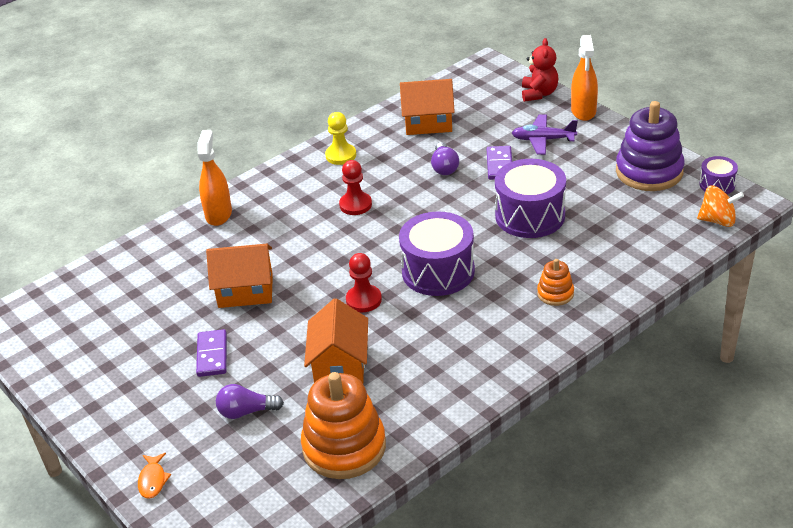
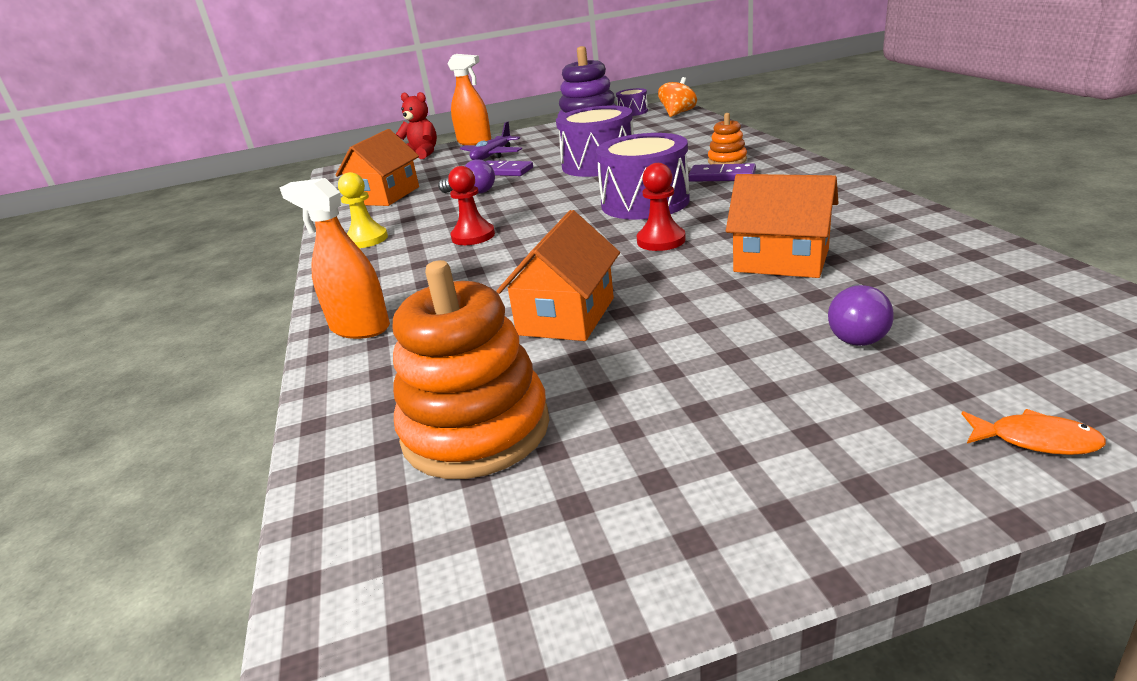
camera: 65 degrees left, 10 degrees down
(212, 355) = (700, 354): purple domino -> purple domino (722, 176)
(344, 447) = (954, 266): orange stacking toy -> orange stacking toy (476, 430)

